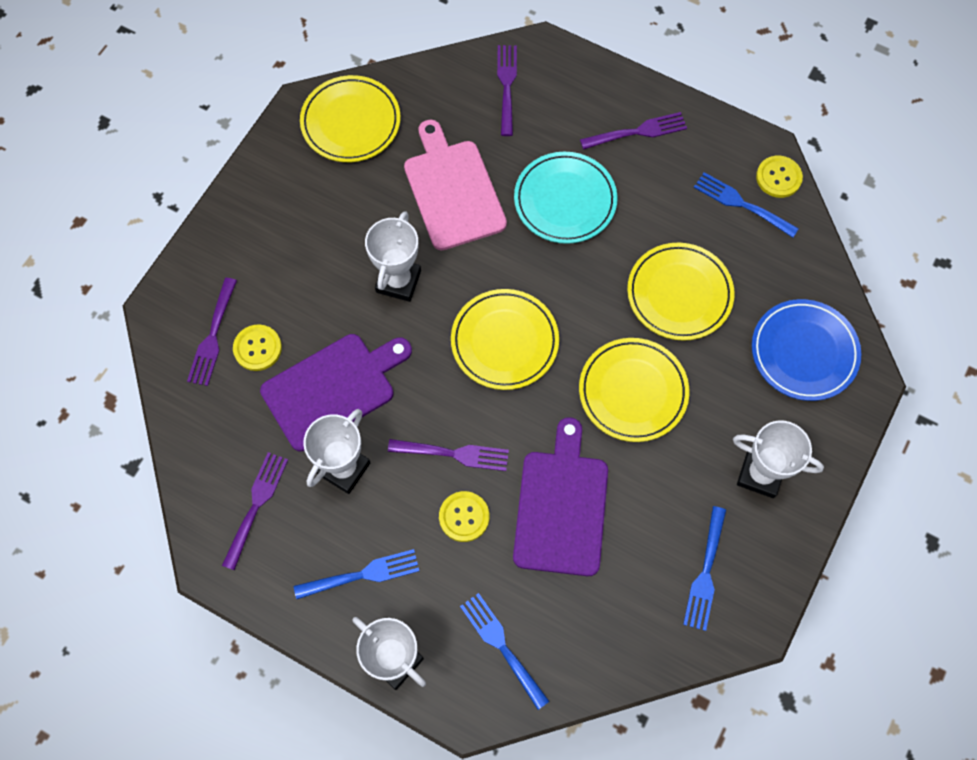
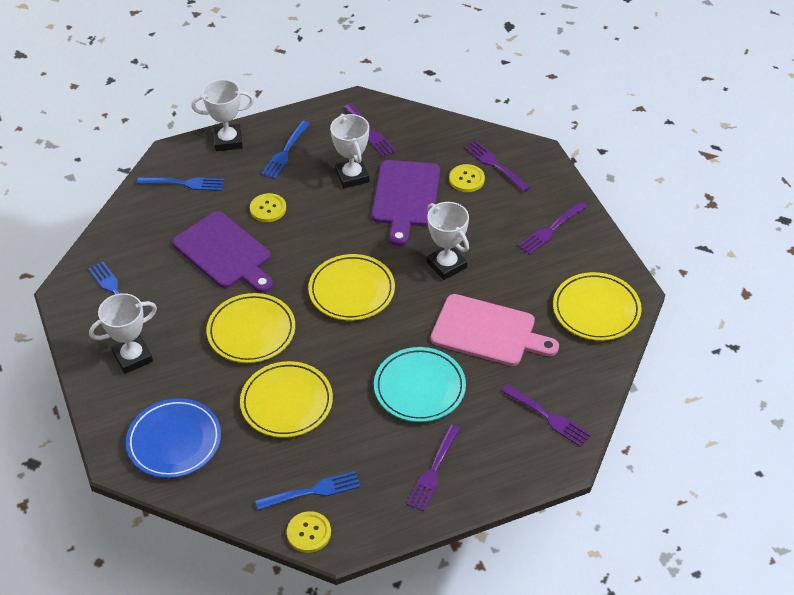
camera: 130 degrees right, 20 degrees down
(454, 454) = (308, 225): purple fork -> purple fork (551, 230)

